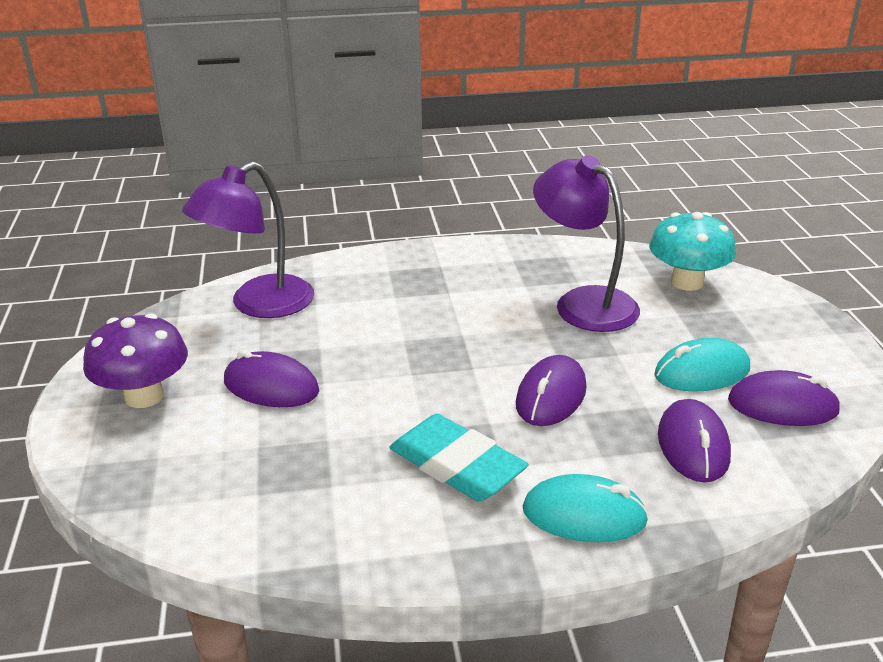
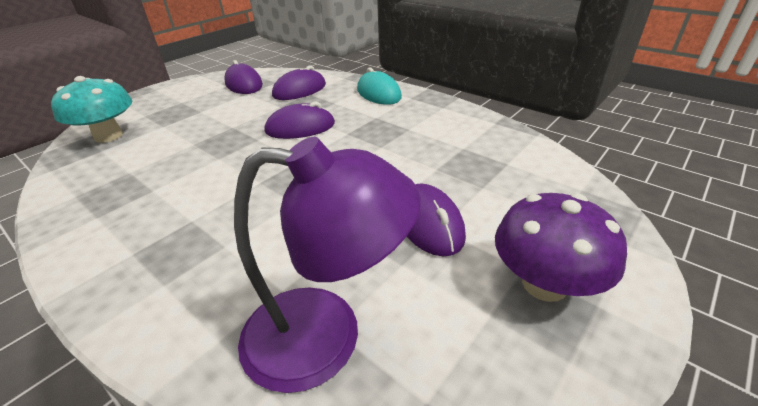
camera: 130 degrees left, 5 degrees up
(456, 465) = (393, 126): turquoise eraser -> none
(583, 303) = (168, 157): purple lamp -> none
(702, 372) = (230, 104): turquoise mouse -> none

